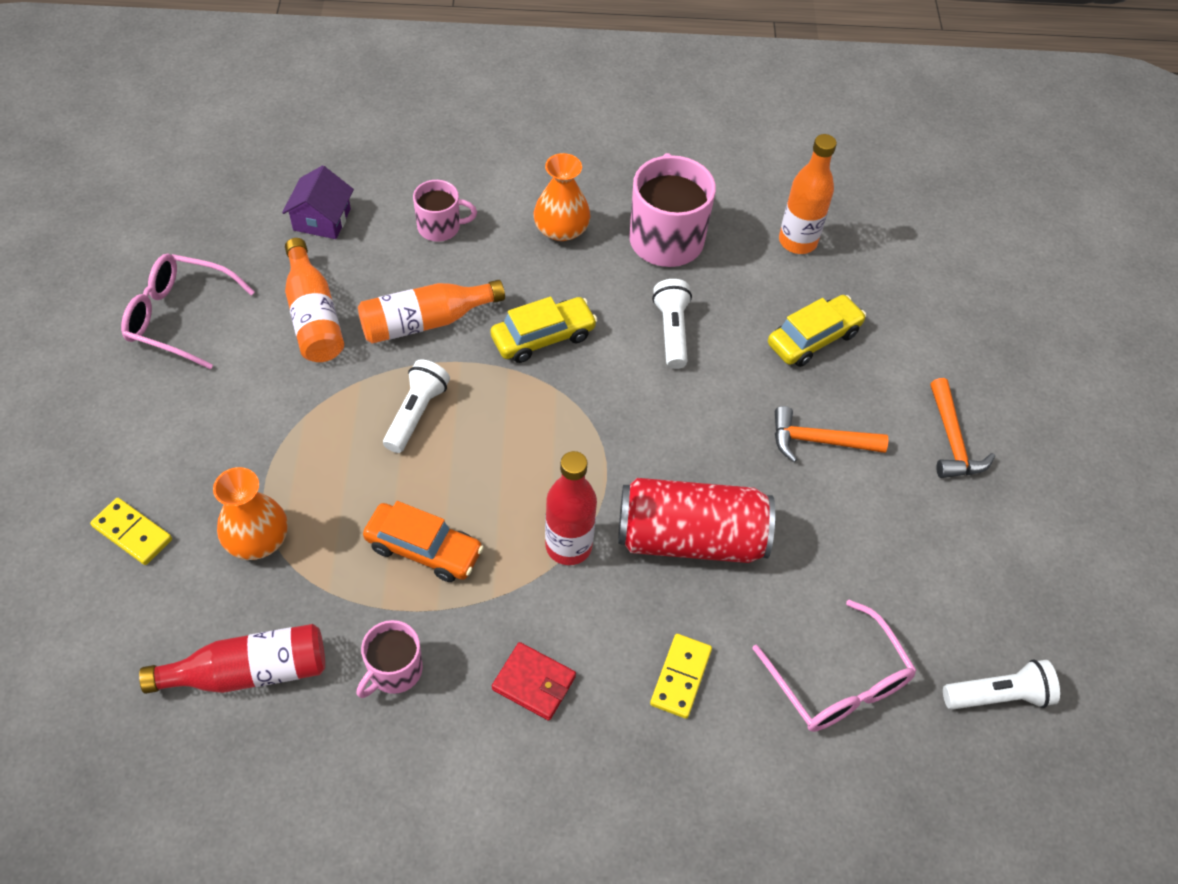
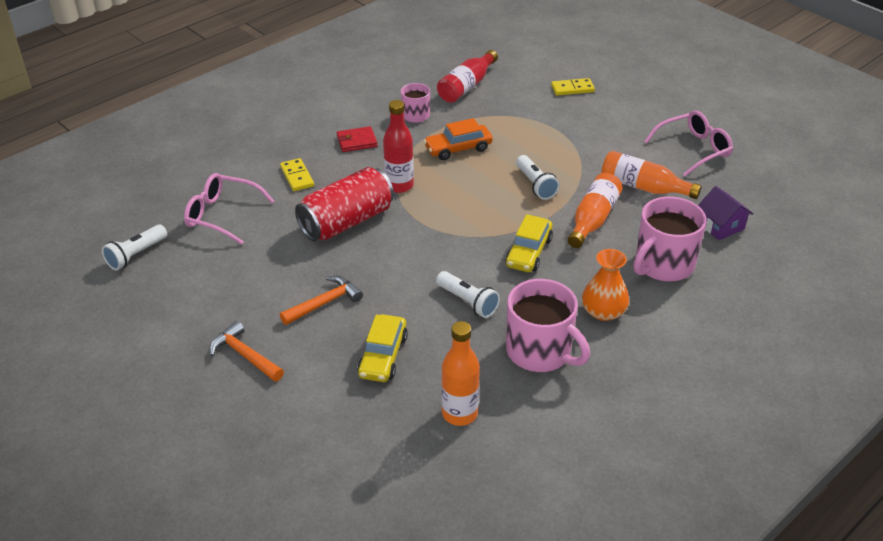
camera: 140 degrees right, 15 degrees down
(257, 539) = (526, 113): orange vase -> none
(440, 227) = (663, 265): pink mug -> pink mug, size x1.78

